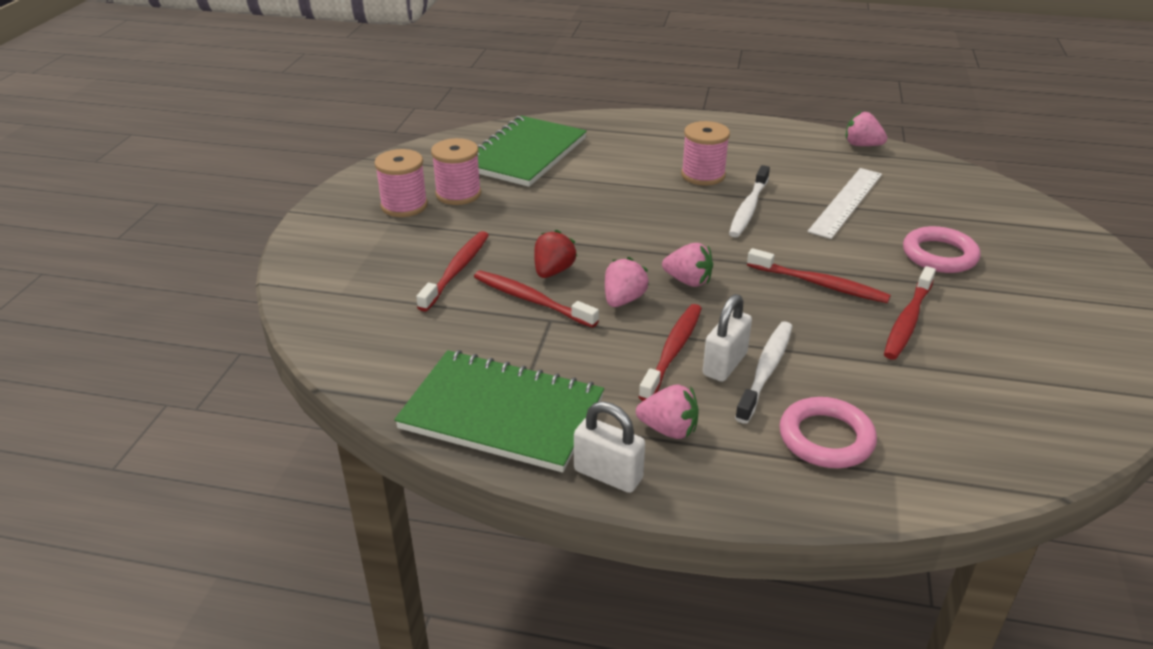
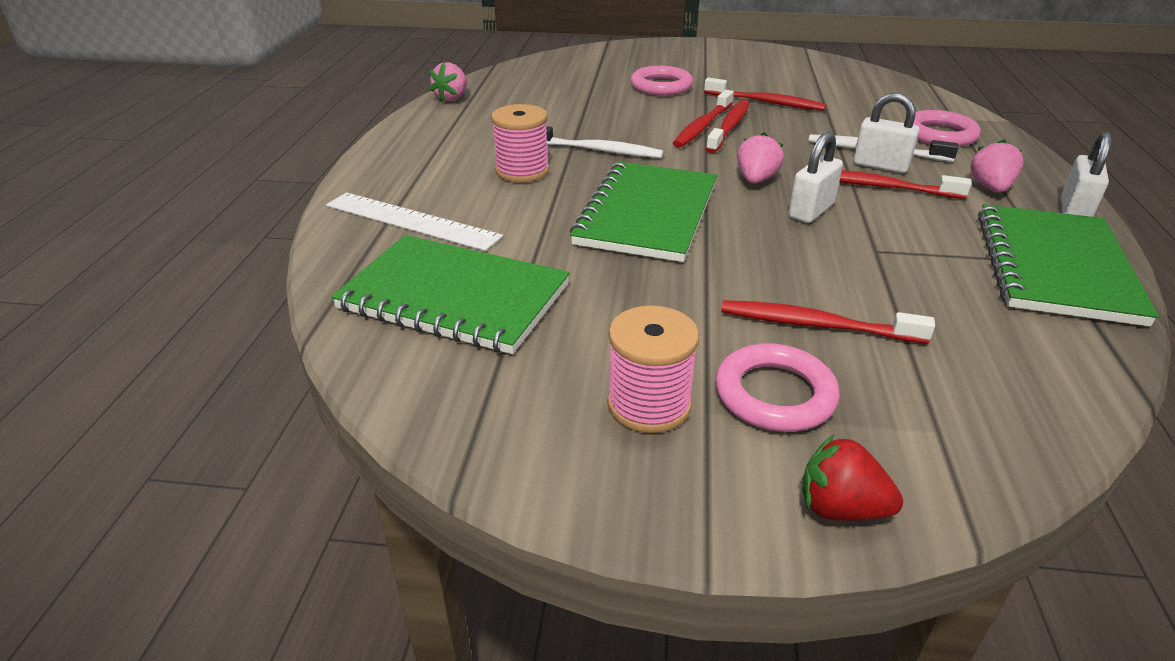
camera: 95 degrees left, 0 degrees up
(395, 244) = (774, 394): none -> pink ring
(458, 194) = (597, 349): pink spool -> none
(531, 300) = (847, 264): red toothbrush -> red toothbrush (702, 126)
(553, 271) = (778, 253): red strawberry -> red strawberry (840, 508)
(623, 300) = (811, 211): pink strawberry -> white padlock
(624, 222) = (647, 214): none -> green notebook
(846, 202) = (575, 110): white ruler -> white ruler (411, 221)

